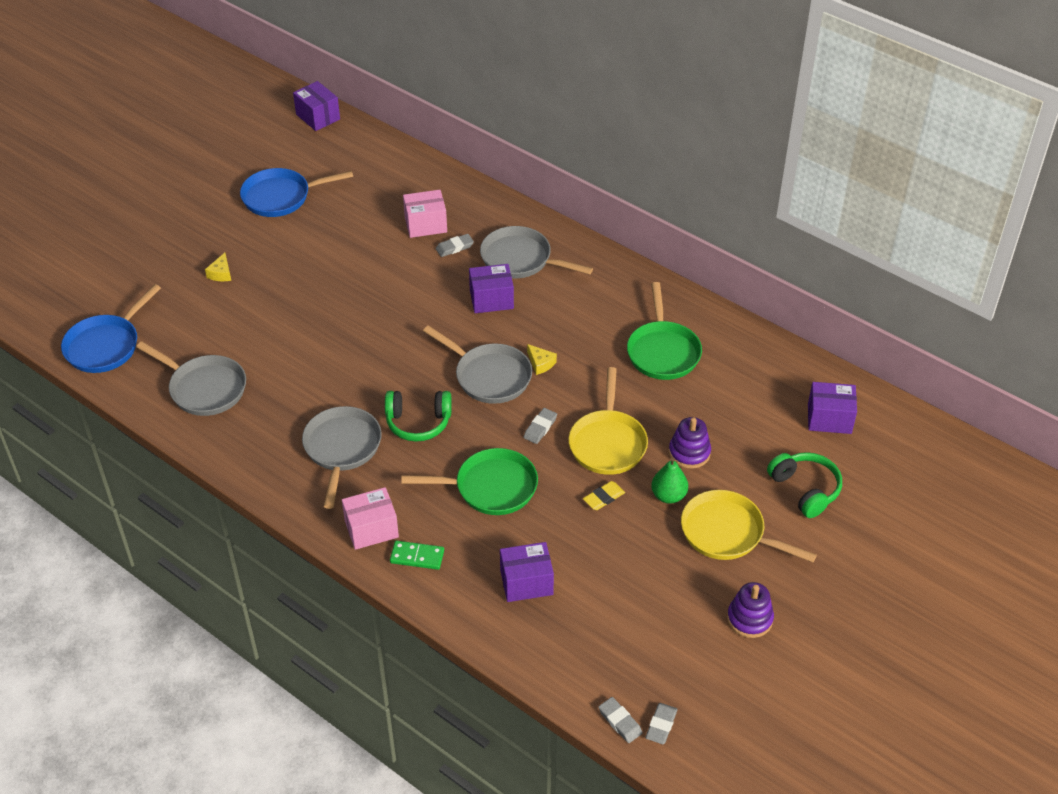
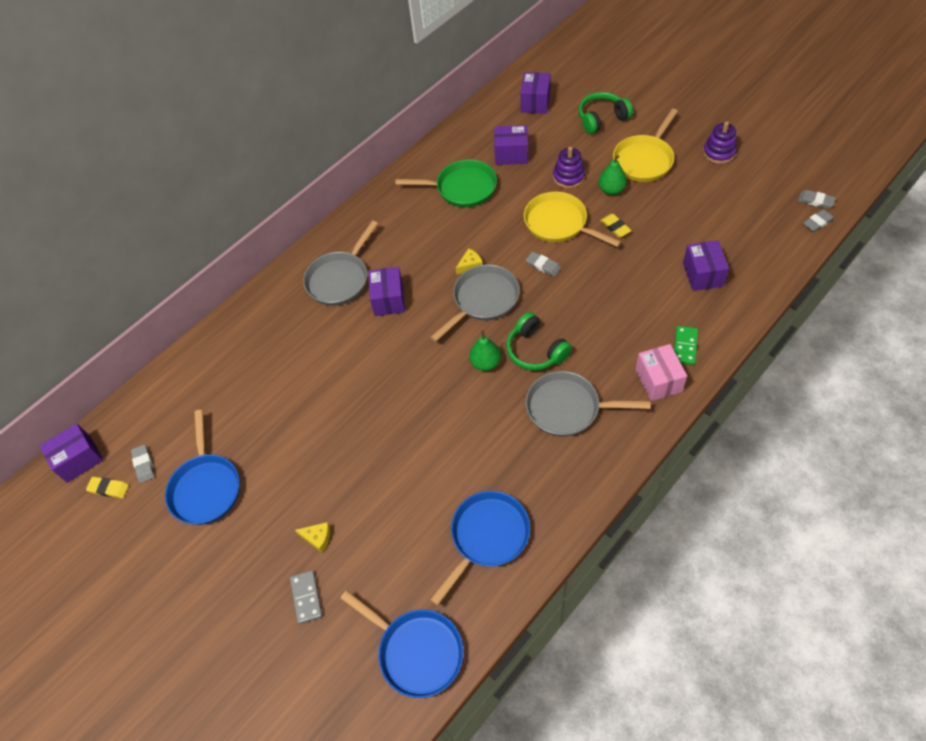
camera: 80 degrees left, 10 degrees up
(166, 272) = (306, 597): none -> grey domino
(204, 388) = (487, 537): grey pan -> blue pan
(287, 139) = (109, 488): none -> yellow eraser
(404, 381) = (485, 363): none -> green pear
(418, 422) = (536, 350): green headphones -> green headphones turned 135 degrees clockwise
(425, 224) = (278, 353): pink box -> none
(454, 247) = (315, 329): grey eraser -> grey eraser (144, 465)
(490, 487) = (608, 298): green pan -> none
(607, 443) = (559, 223): yellow pan -> yellow pan turned 150 degrees counterclockwise
(726, 396) = (511, 154): none -> purple box

